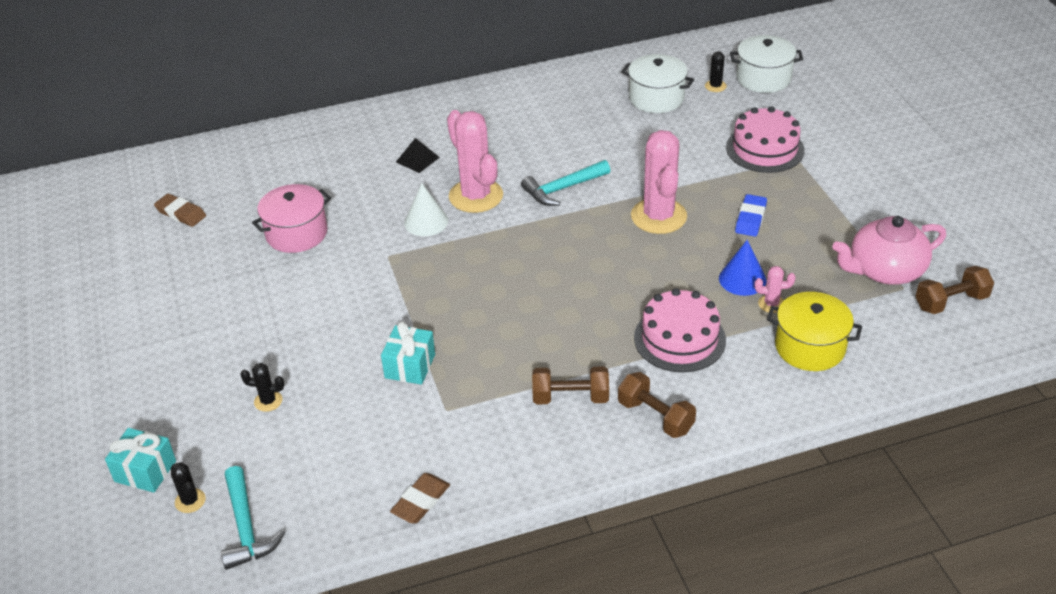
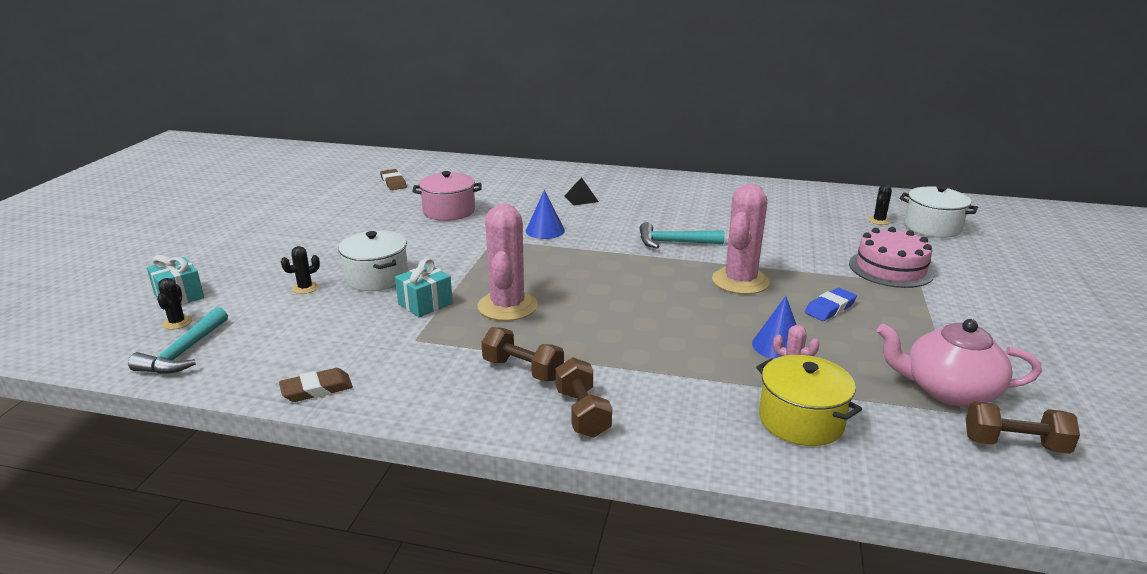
camera: 30 degrees right, 15 degrees down
(268, 401) = (305, 288): black cactus -> black cactus turned 75 degrees counterclockwise
(426, 222) = (545, 230): white cone -> blue cone
(476, 196) = (599, 228): pink cactus -> pink cactus (507, 306)
(656, 98) = (815, 214): white pot -> white pot (377, 277)
(679, 339) = (669, 366): pink cake -> none

